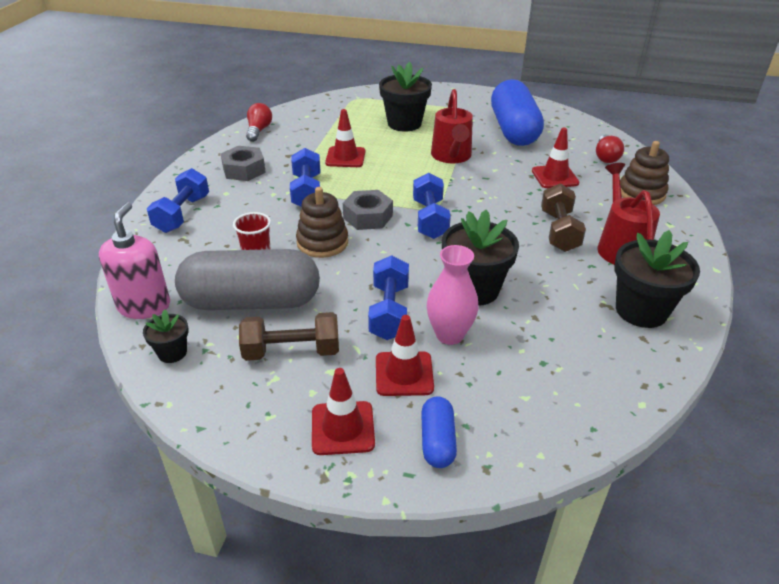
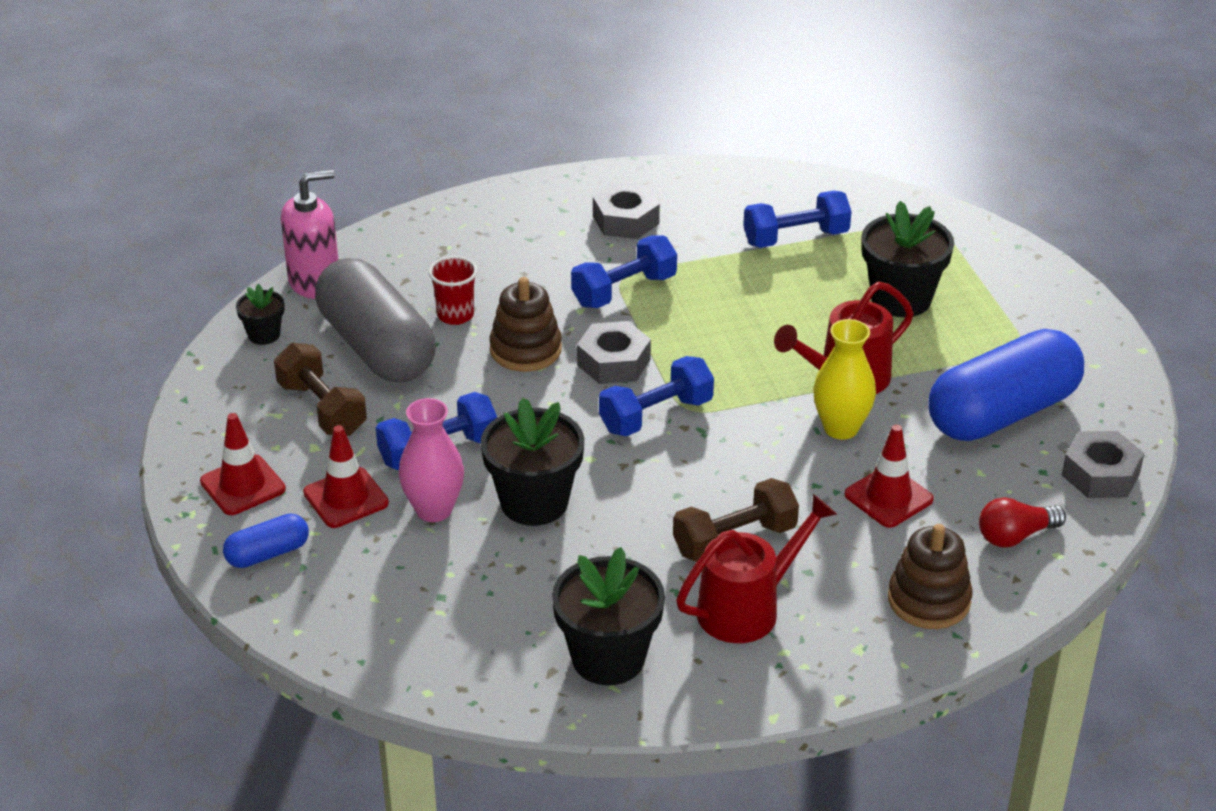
camera: 60 degrees right, 0 degrees up
(182, 214) = (489, 224): blue dumbbell -> blue dumbbell (795, 238)
(259, 131) = (736, 184): red light bulb -> none
(345, 157) = (742, 286): red traffic cone -> none
(490, 171) = (841, 428): none -> yellow vase
(575, 125) = (1100, 474): none -> grey nut

